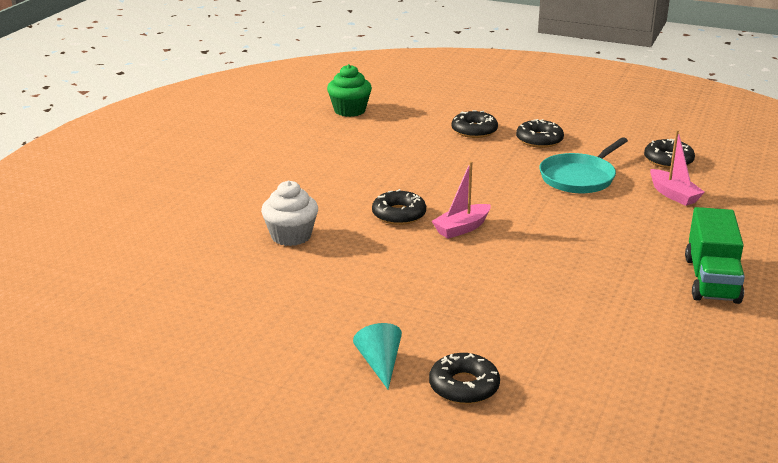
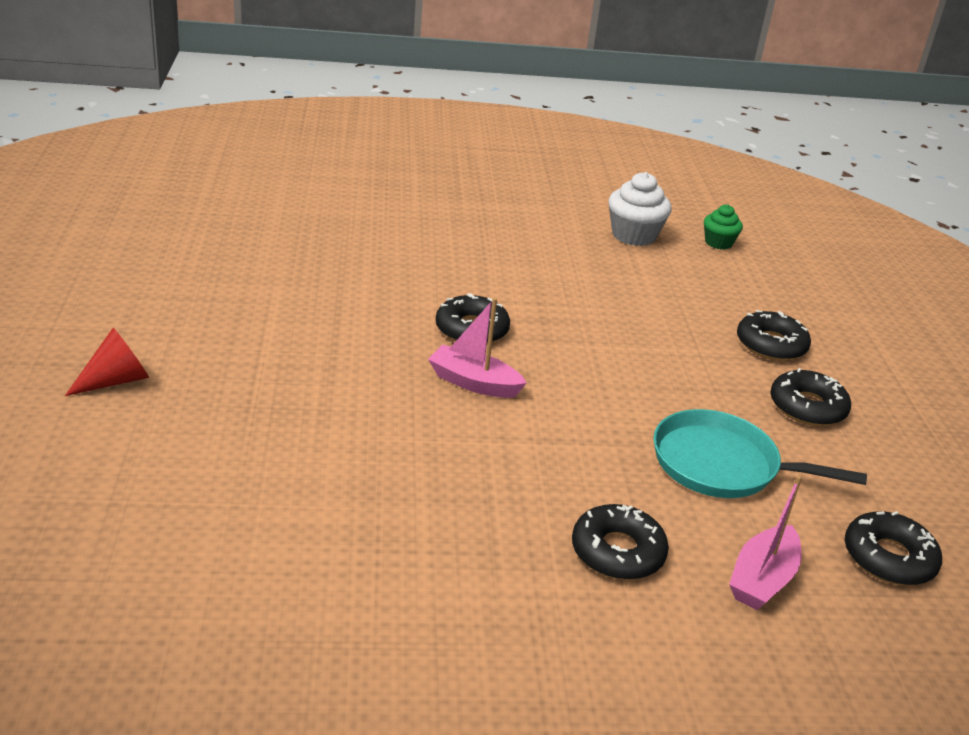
camera: 60 degrees right, 5 degrees up
(291, 236) = (364, 270): white cupcake -> white cupcake (634, 235)
(349, 110) = (718, 243): green cupcake -> green cupcake, size x0.62
(380, 364) = (116, 380): turquoise cone -> red cone
(464, 386) = (88, 450): black donut -> black donut (617, 552)
(711, 280) = (494, 659): green truck -> none

